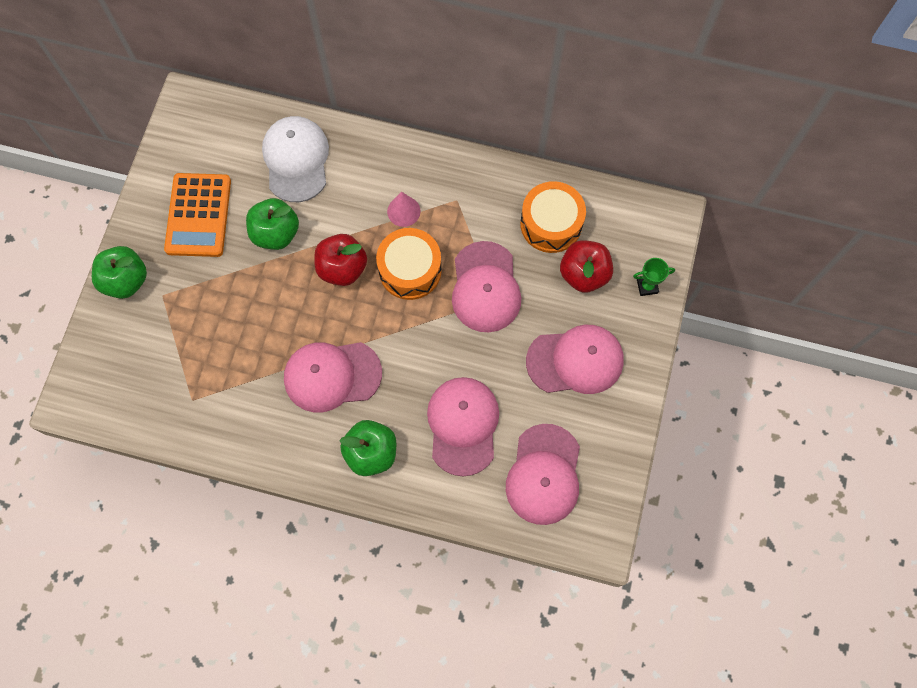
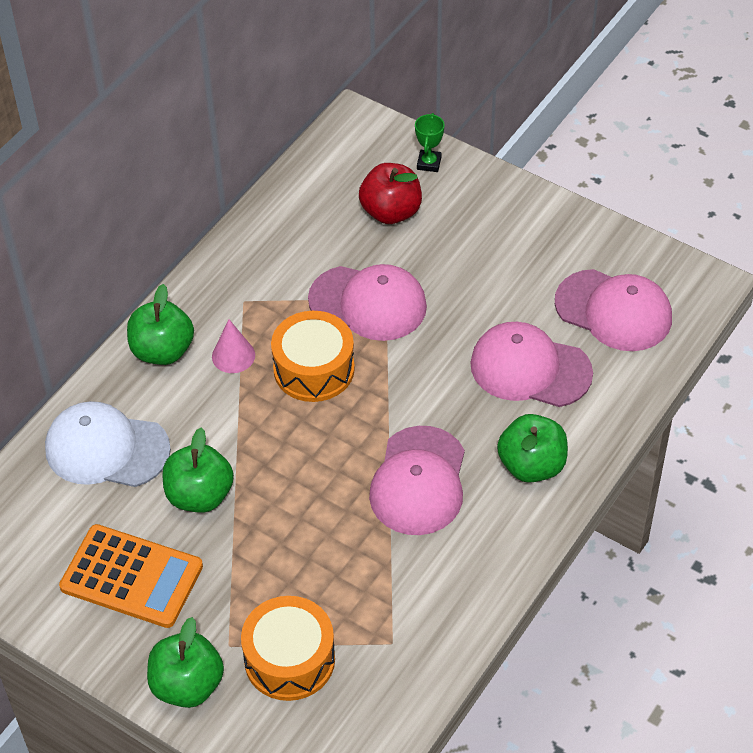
camera: 70 degrees left, 20 degrees down
(342, 268) = (281, 436): red apple -> none
(392, 163) = (162, 351): none -> green apple
(551, 224) = (316, 223): orange drum -> orange drum (289, 659)
(575, 361) = (491, 247): pink cap -> none

